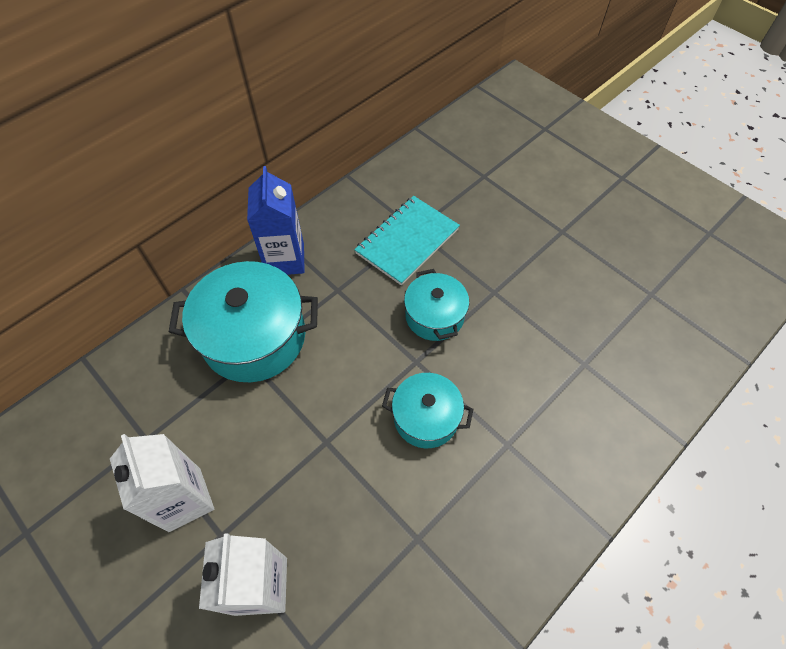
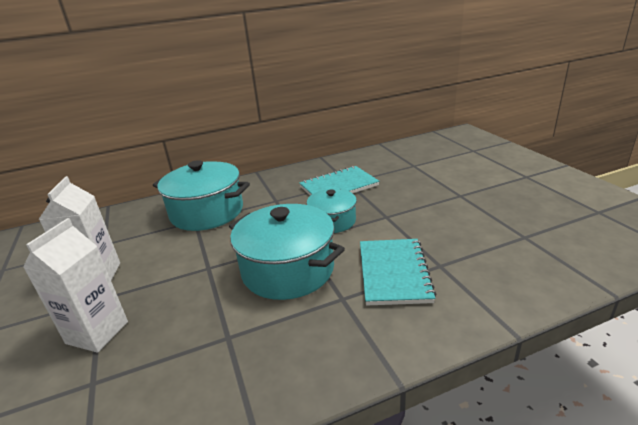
camera: 25 degrees right, 30 degrees down
(285, 259) = (254, 184): blue carton -> none
(426, 417) = (288, 270): turquoise pot -> turquoise pot, size x1.71
(543, 388) = (394, 272): none -> turquoise notebook

